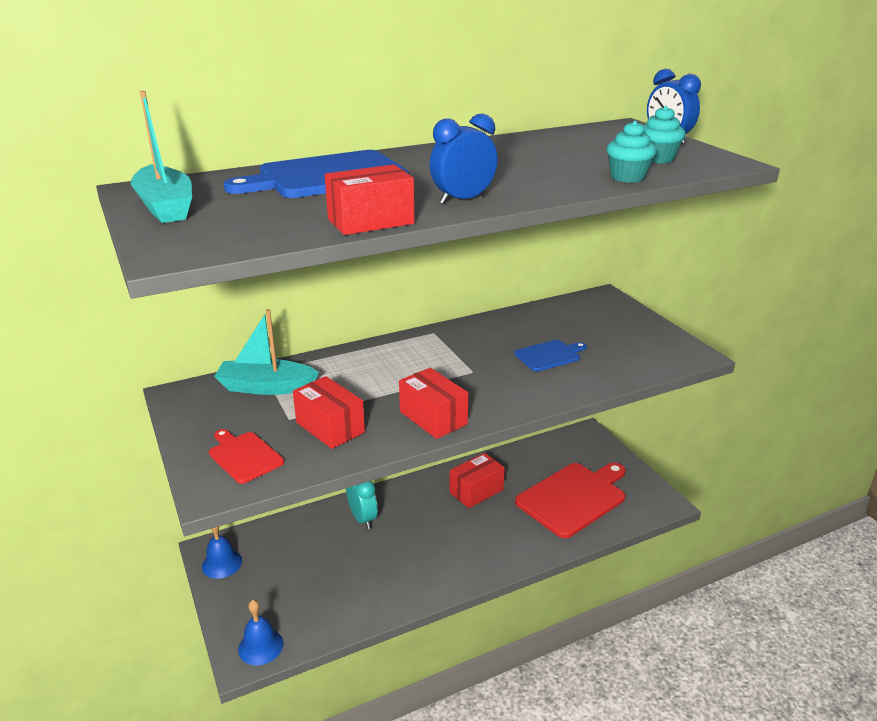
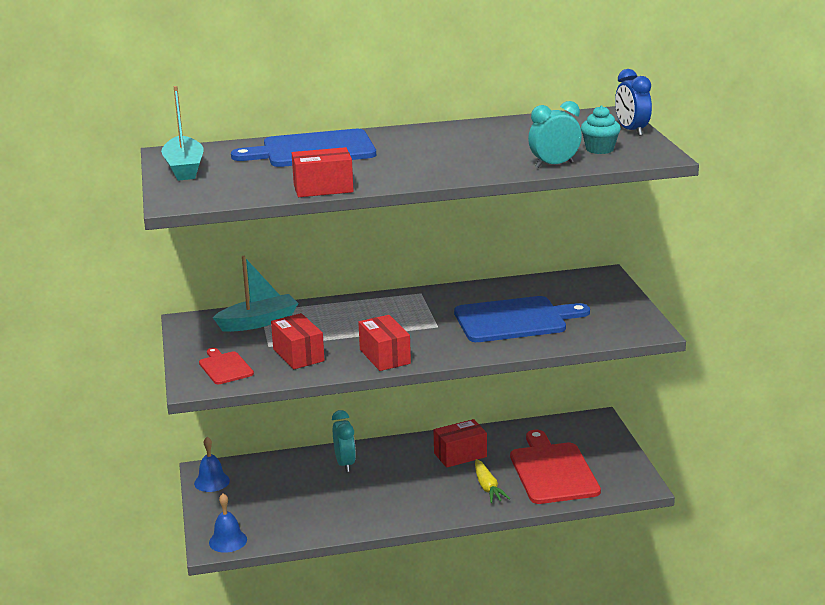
camera: 15 degrees right, 5 degrees down
(266, 387) = (258, 322): turquoise boat -> turquoise boat turned 135 degrees clockwise
(462, 200) = (403, 176): blue clock -> none
(520, 527) = (488, 487): none -> yellow carrot
(549, 355) = (515, 320): blue cutting board -> blue cutting board, size x1.94
(574, 498) = (552, 471): red cutting board -> red cutting board turned 75 degrees counterclockwise
(627, 177) = (554, 165): turquoise cupcake -> turquoise clock

